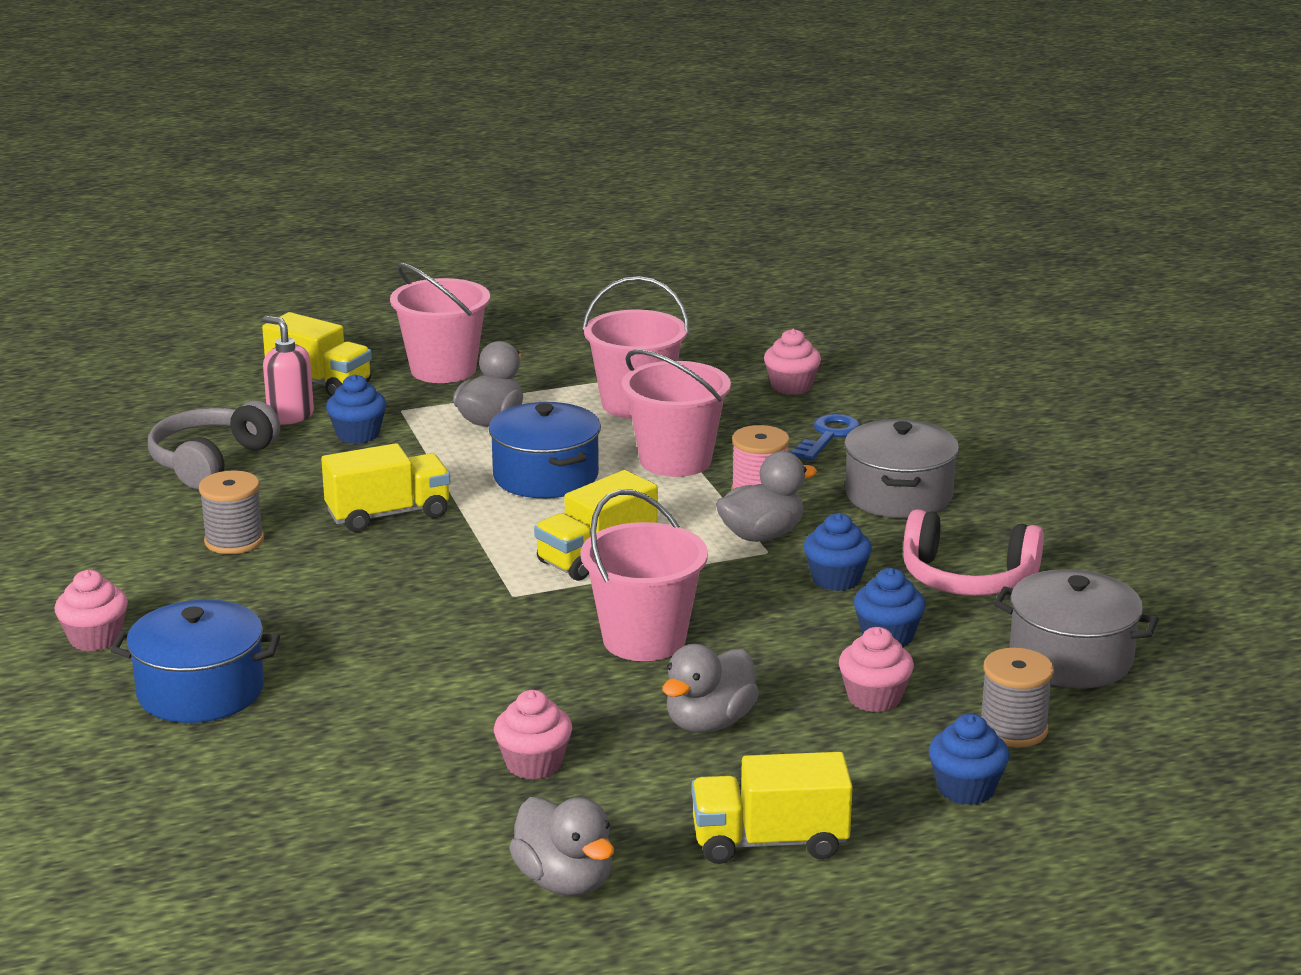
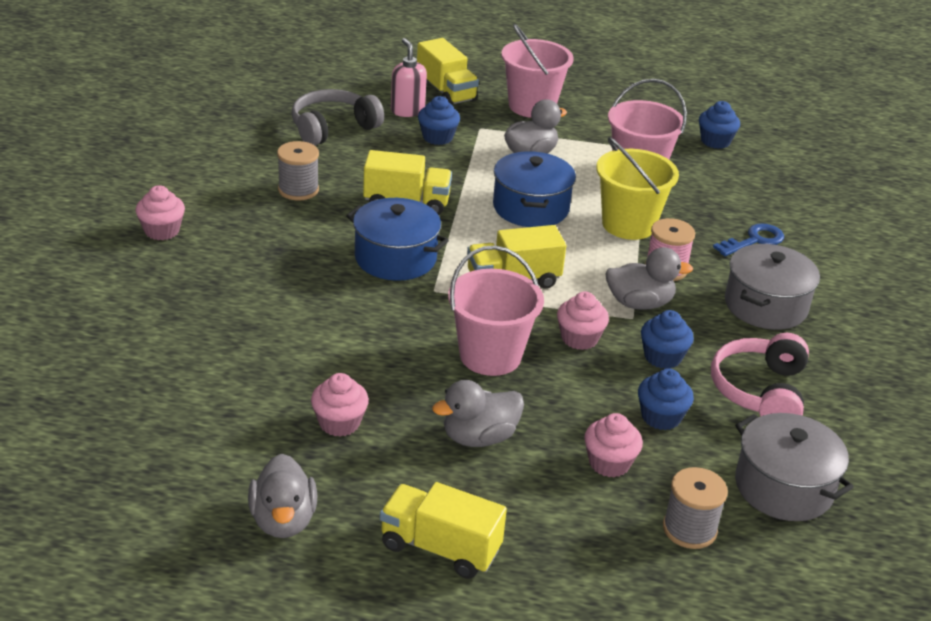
camera: 25 degrees right, 10 degrees up
(201, 691) = (188, 290): blue pot -> blue pot (395, 258)
(675, 461) = (628, 224): pink bucket -> yellow bucket
(791, 386) = (760, 192): pink cupcake -> pink cupcake (579, 338)
(966, 789) = (613, 564): blue cupcake -> blue cupcake (715, 141)
(967, 578) = (760, 391): pink headphones -> pink headphones turned 60 degrees clockwise

